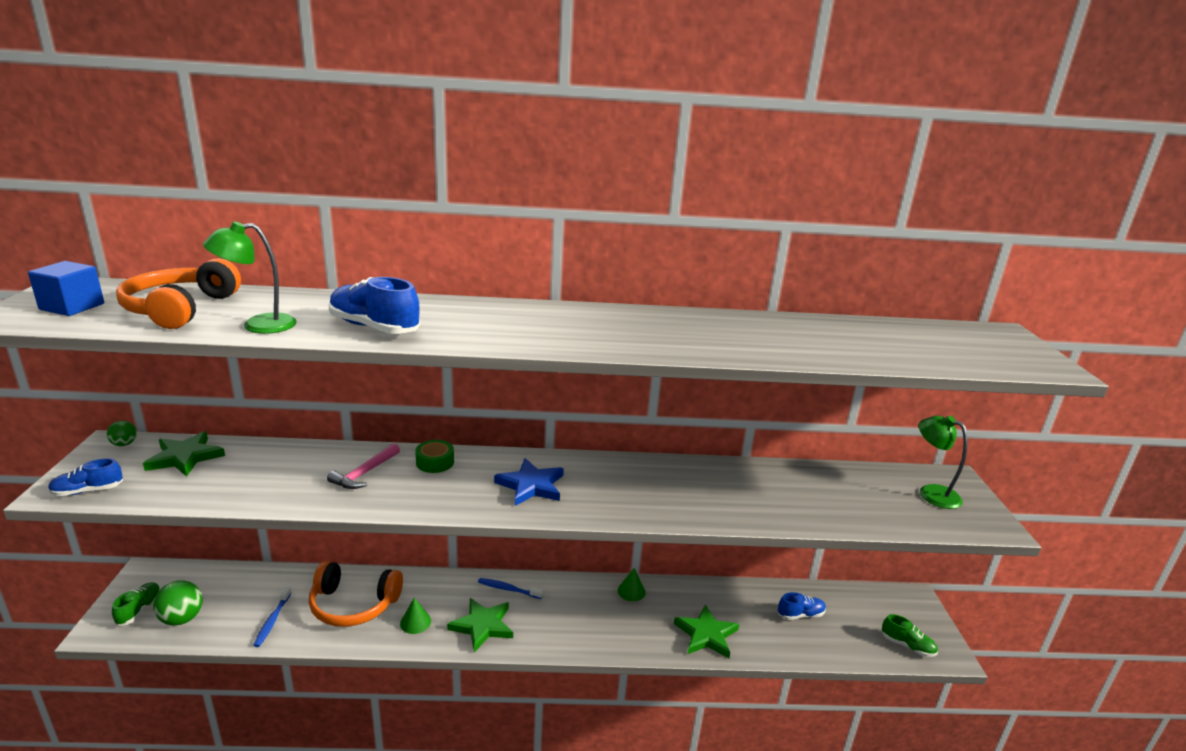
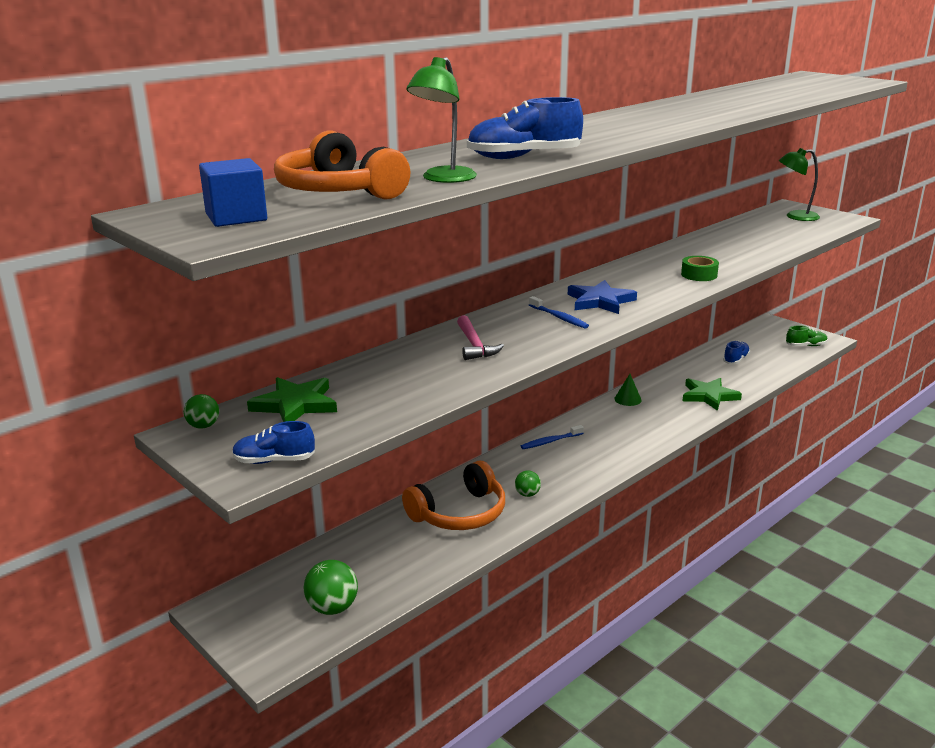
camera: 40 degrees left, 0 degrees up
(88, 491) = (274, 461): blue shoe -> blue shoe turned 60 degrees clockwise
(139, 610) = (276, 629): green shoe -> none
(272, 621) = (417, 560): blue toothbrush -> blue toothbrush (559, 317)
(415, 622) = (527, 494): green cone -> green ball
(435, 462) = (505, 318): green tape -> green tape (699, 275)
(482, 626) = (576, 469): green star -> none

